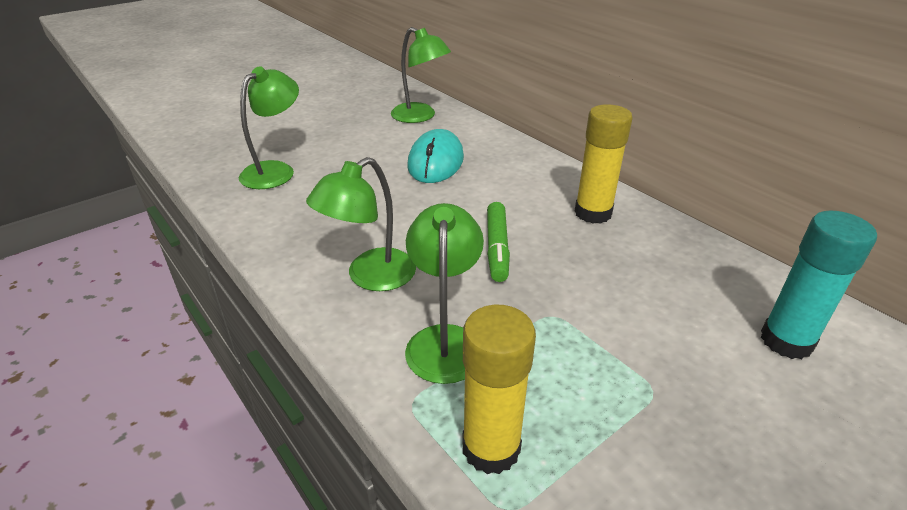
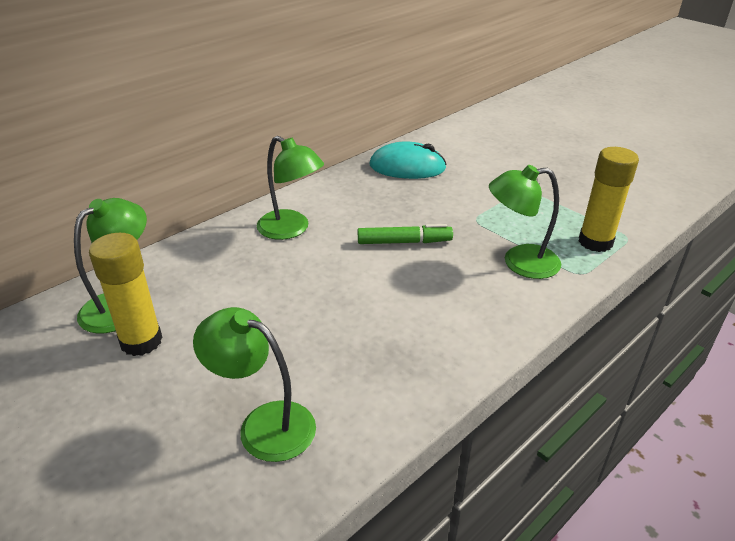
camera: 95 degrees left, 0 degrees up
(370, 277) = (462, 307): green lamp -> green lamp (291, 229)
(436, 162) = (251, 284): turquoise mouse -> turquoise mouse (407, 167)
(593, 213) = (346, 197): yellow glue stick -> yellow glue stick (141, 341)
(786, 341) = (468, 149): turquoise glue stick -> none

